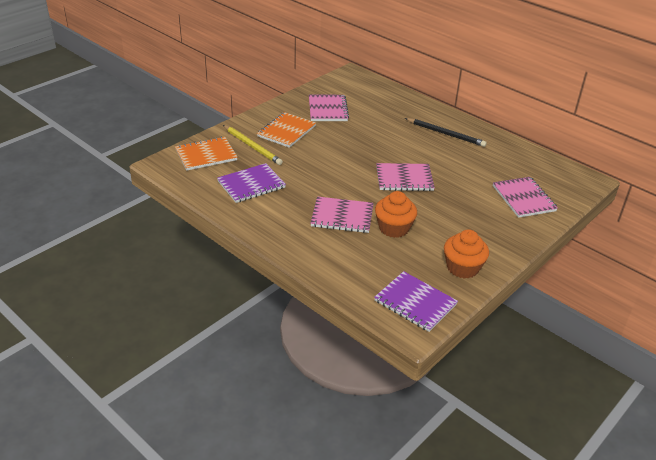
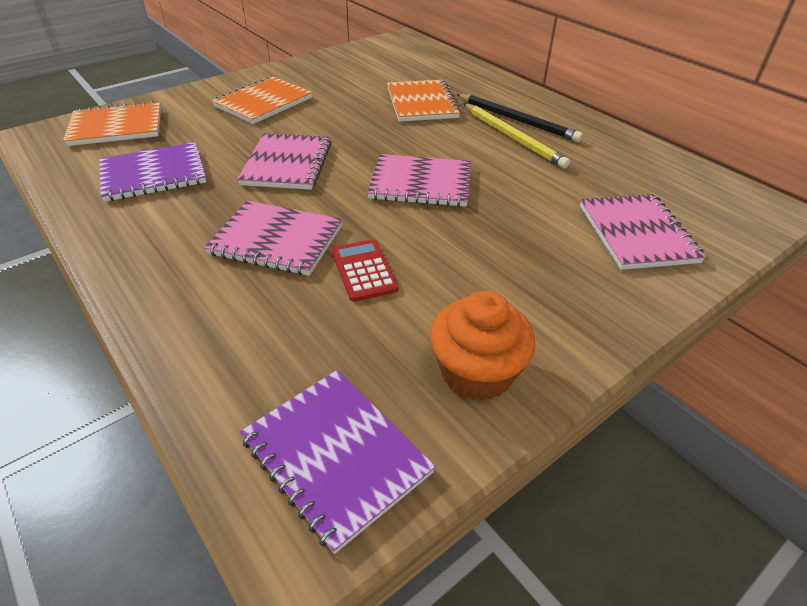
camera: 10 degrees right, 5 degrees up
(252, 146) = (197, 119): yellow pencil -> yellow pencil (513, 137)
(328, 109) = (343, 78): pink notebook -> pink notebook (287, 164)
(385, 125) = (422, 103): none -> orange notebook
(394, 228) = (364, 270): orange cupcake -> red calculator

